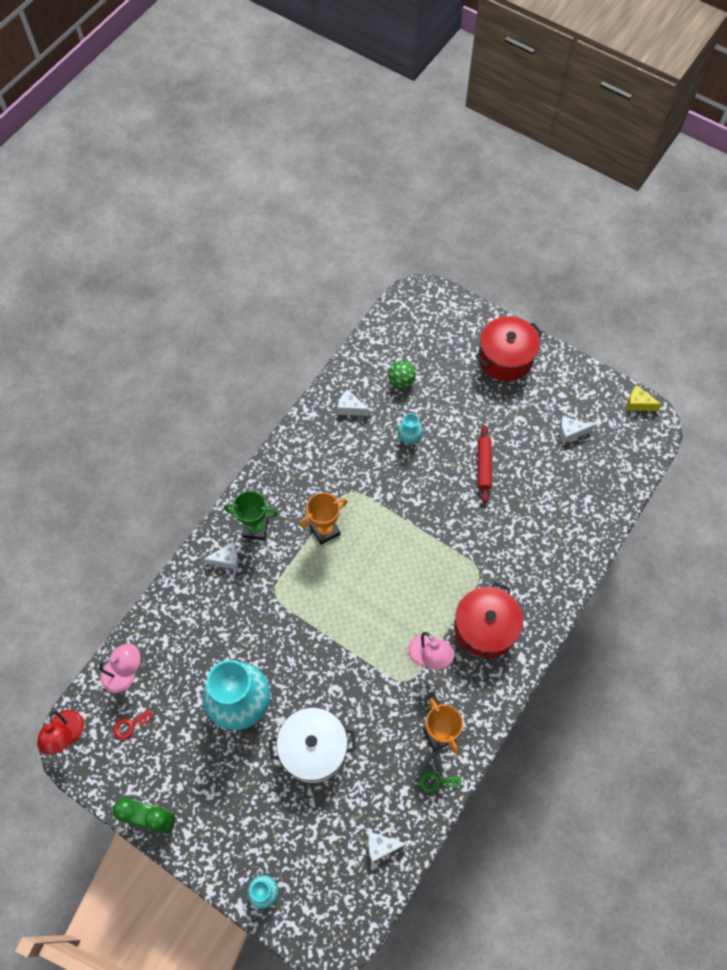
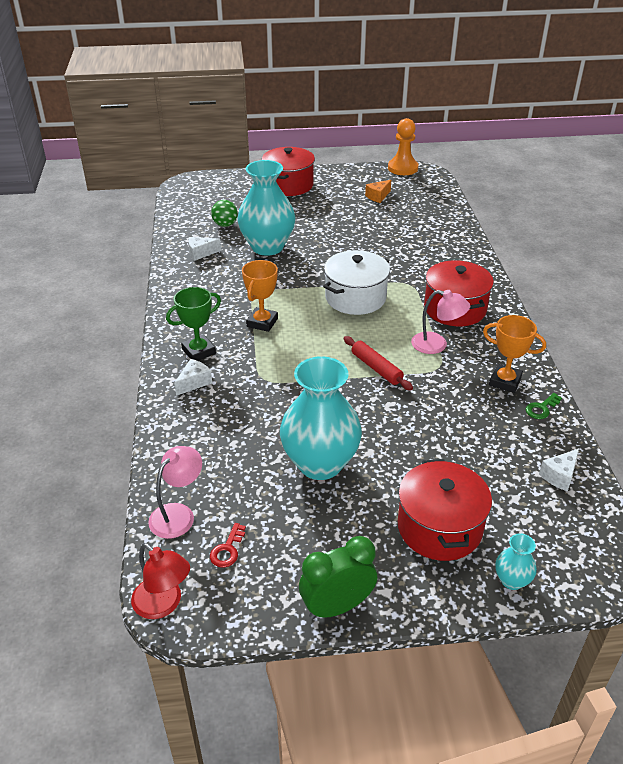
camera: 40 degrees left, 25 degrees down
(262, 817) = (439, 527): none -> red pot
(313, 749) = (422, 452): white pot -> white pot (355, 298)
(409, 437) = (267, 247): turquoise vase -> turquoise vase, size x2.30
(484, 466) = (341, 235): red rolling pin -> red rolling pin (376, 368)
(570, 432) = (378, 196): white cheese -> orange cheese
(638, 404) = (402, 168): yellow cheese -> orange pawn

